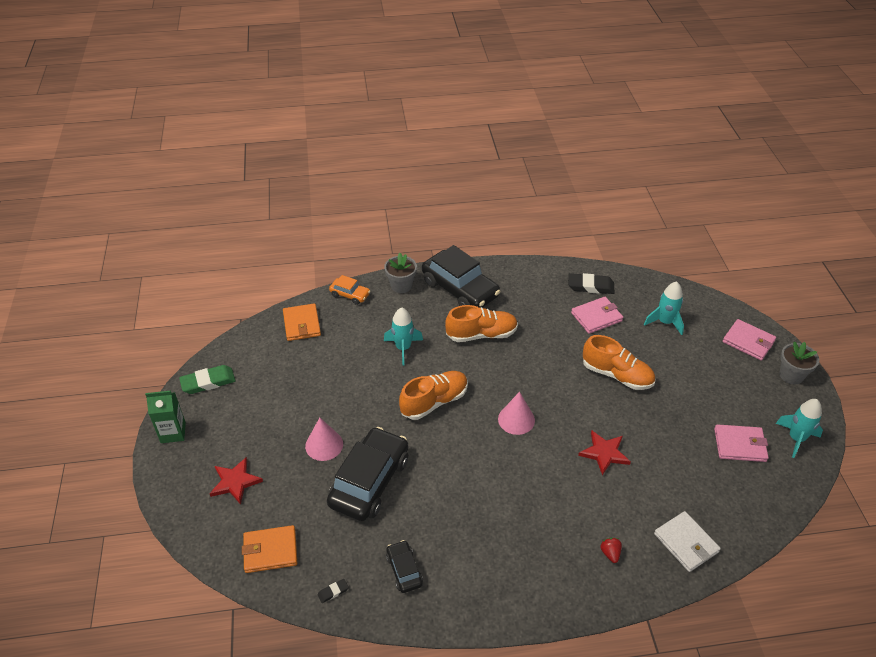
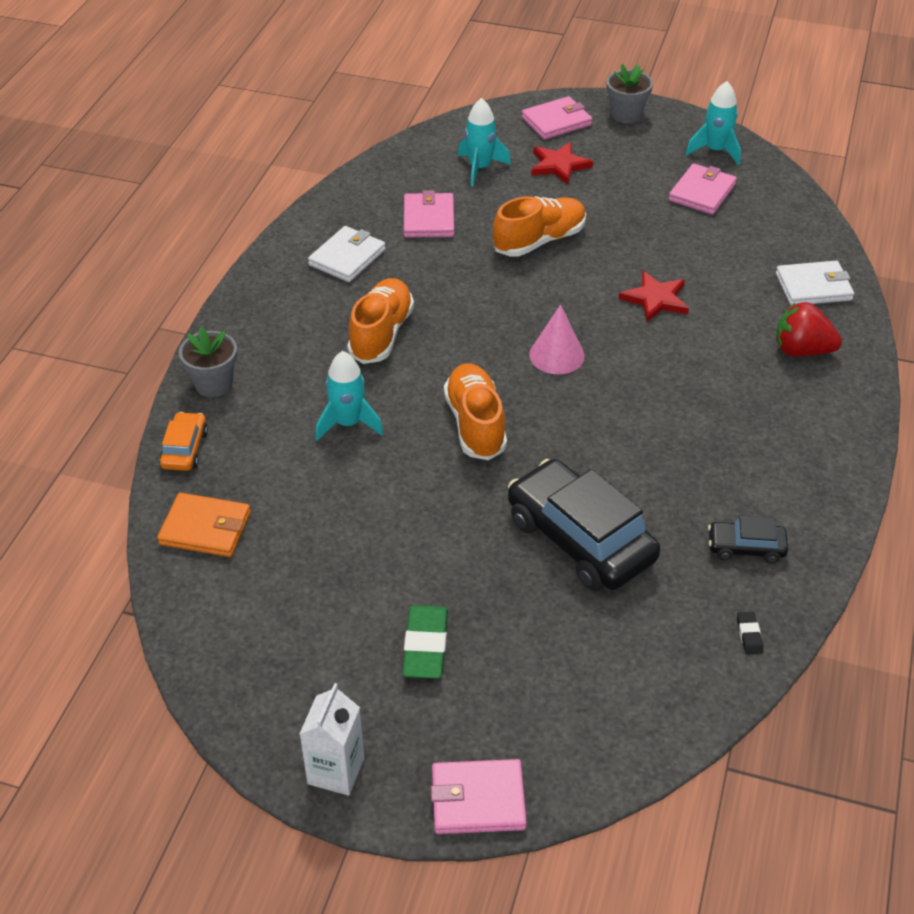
camera: 65 degrees left, 0 degrees up
(173, 433) = (336, 771): green carton -> white carton
(173, 496) = (478, 799): none -> pink wallet
(208, 382) = (249, 692): green eraser -> green eraser (426, 646)
(235, 482) = (494, 705): red star -> red star (559, 165)
(270, 550) = (647, 691): orange wallet -> none
(324, 445) = (482, 572): pink cone -> none
(350, 295) = (185, 449): orange car -> orange car turned 45 degrees counterclockwise
(460, 289) = (274, 324): black car -> none
(535, 296) = (347, 257): none -> white wallet
(590, 286) = (369, 202): black eraser -> none
(610, 553) = (801, 351): red strawberry -> red strawberry, size x1.99

